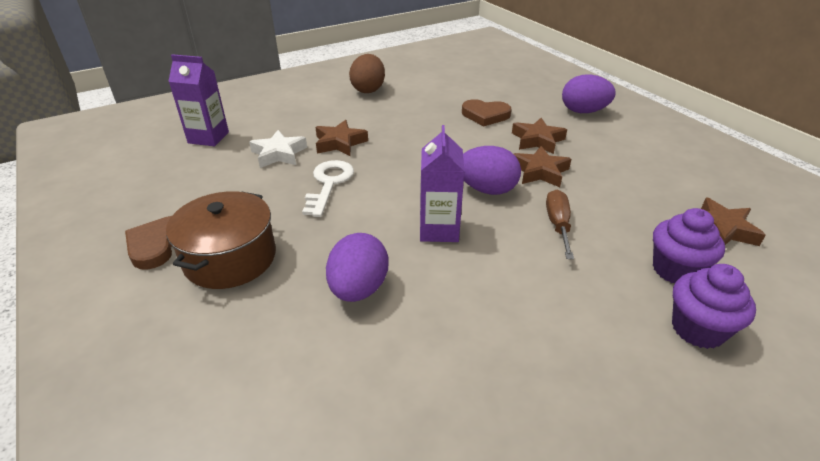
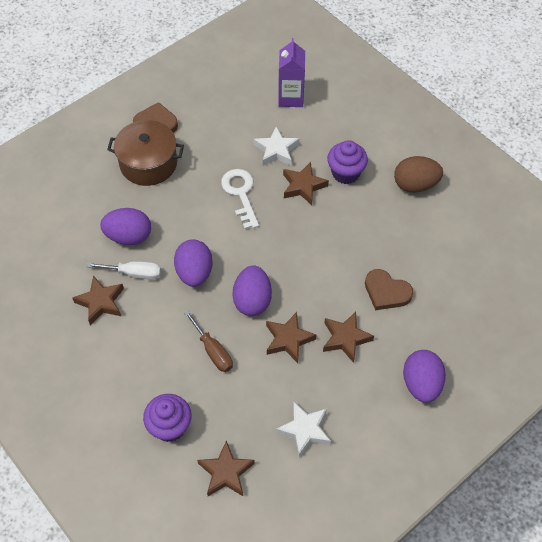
camera: 80 degrees right, 20 degrees up
(329, 183) = (240, 194): white key -> white key turned 105 degrees counterclockwise
(428, 287) = (134, 273): none -> white screwdriver
(439, 230) = (194, 273): purple carton -> purple egg
(475, 330) = (100, 302): none -> brown star
(485, 115) = (386, 292): brown heart -> brown heart turned 60 degrees counterclockwise
(558, 225) = (213, 351): brown screwdriver -> brown screwdriver turned 60 degrees clockwise
(648, 173) = (304, 430): none -> white star
(697, 329) = (113, 428): purple cupcake -> purple cupcake (345, 173)

